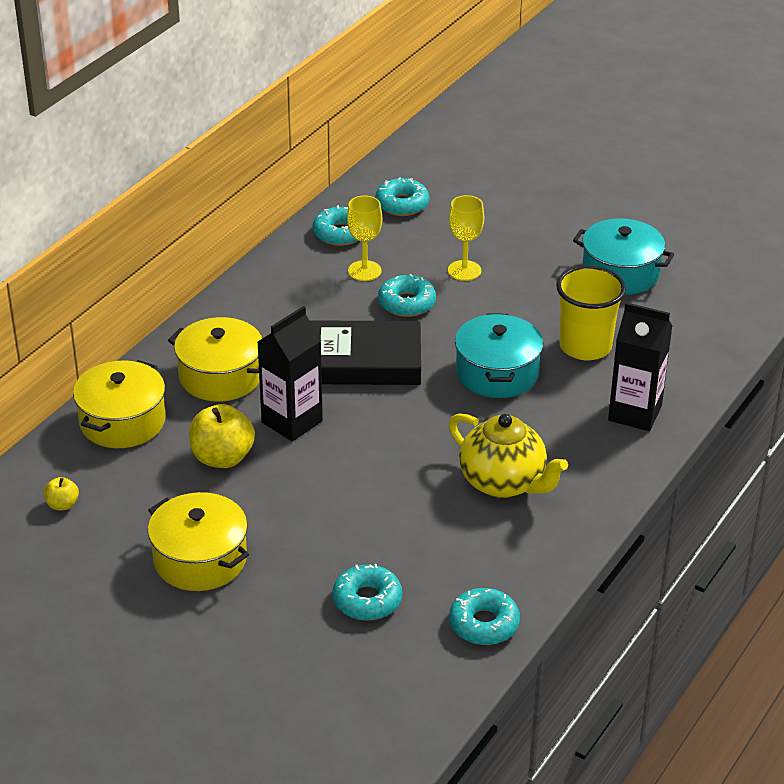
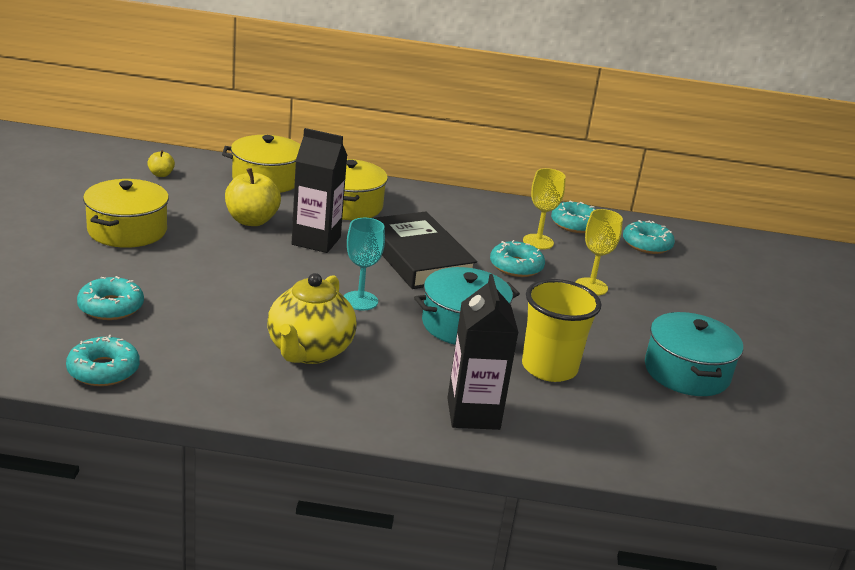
camera: 60 degrees right, 10 degrees down
(427, 425) = (360, 301): none -> turquoise goblet

